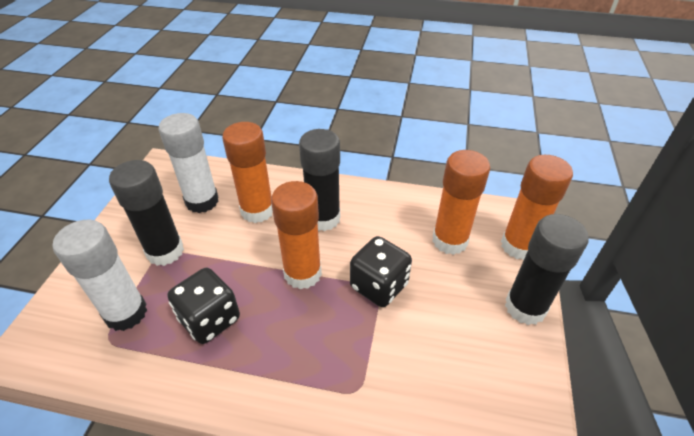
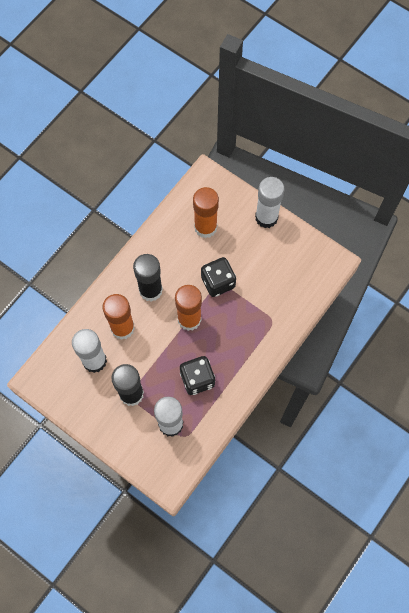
camera: 65 degrees left, 25 degrees up
(519, 246) = (227, 193): orange glue stick -> none
(525, 307) = (266, 217): black glue stick -> white glue stick

